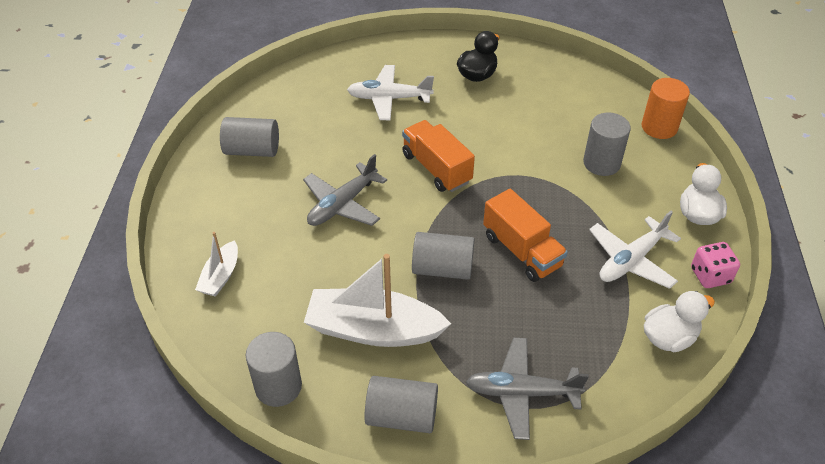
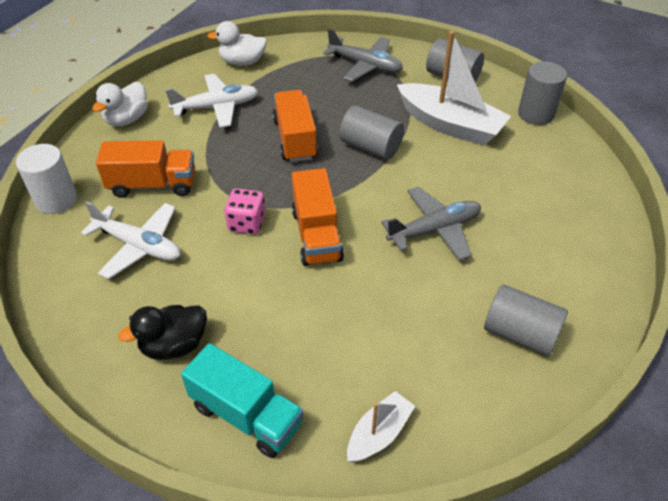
camera: 155 degrees left, 0 degrees up
(220, 276) = (574, 201): white boat -> white boat (379, 434)
(389, 98) = (313, 350): white plane -> white plane (139, 246)
(407, 60) = (246, 415): none -> turquoise truck
(601, 163) = (153, 185): grey cylinder -> orange truck
(659, 127) = (56, 200): orange cylinder -> white cylinder
(710, 275) = (172, 82): pink dice -> pink dice (247, 223)

